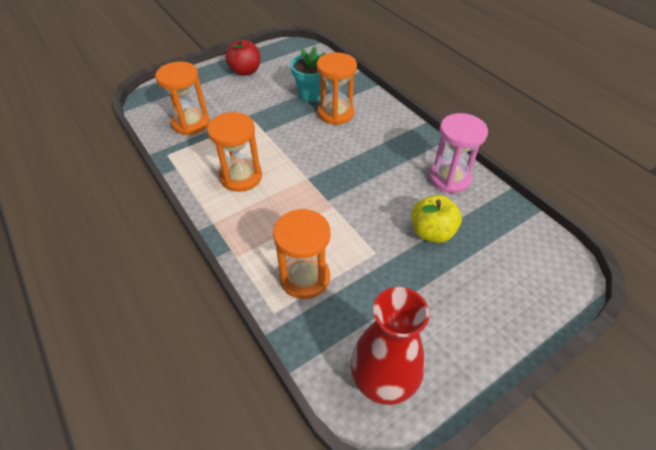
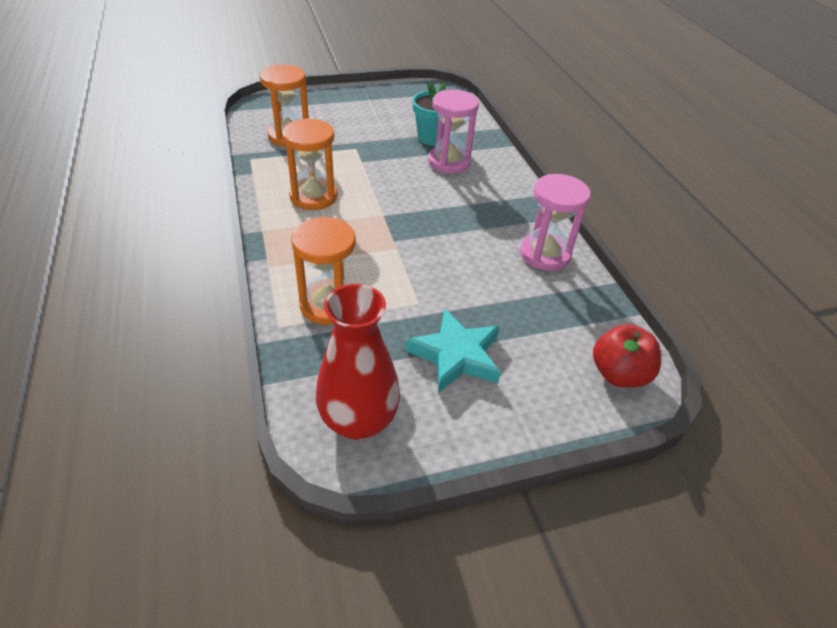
camera: 15 degrees right, 5 degrees down
(245, 71) = (373, 102): red apple -> red apple (618, 374)
(335, 113) = (449, 162): orange hourglass -> pink hourglass
(428, 291) = (456, 355): none -> turquoise star
(432, 232) = (493, 300): yellow apple -> none

